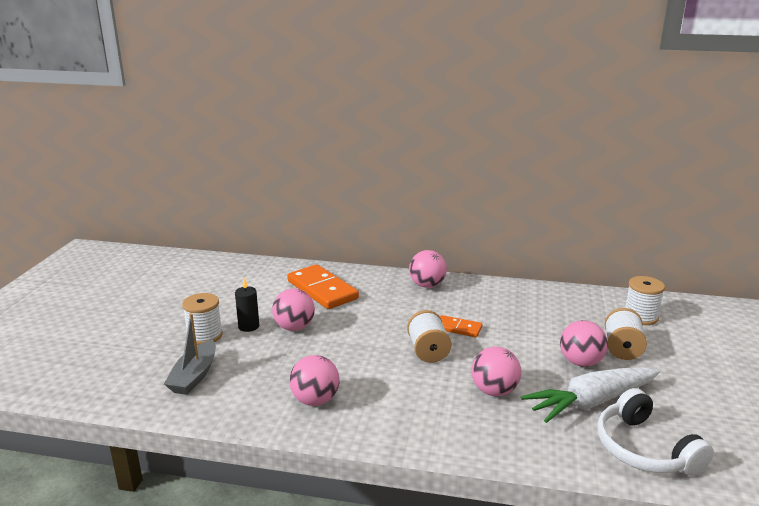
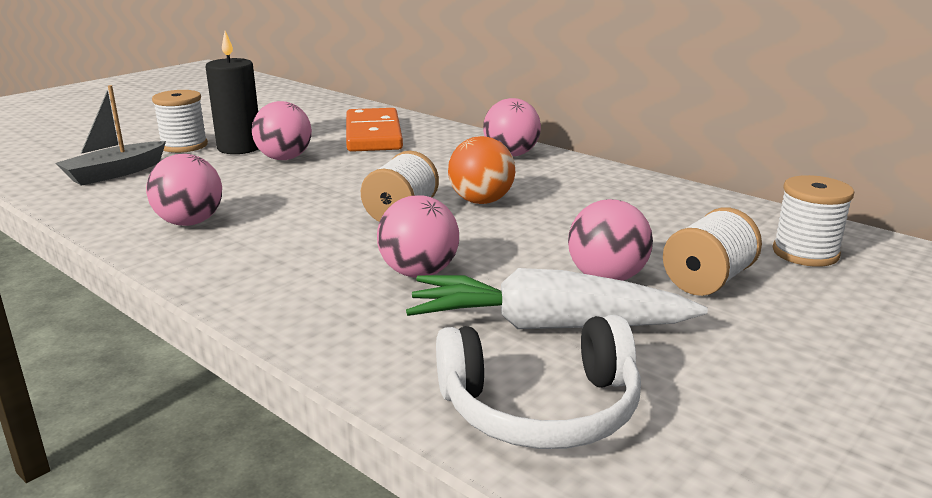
camera: 30 degrees right, 0 degrees up
(248, 326) = (239, 148): black candle -> black candle, size x1.58
(458, 328) = (481, 201): orange domino -> orange ball
(644, 449) = (541, 408): white headphones -> white headphones turned 105 degrees counterclockwise

